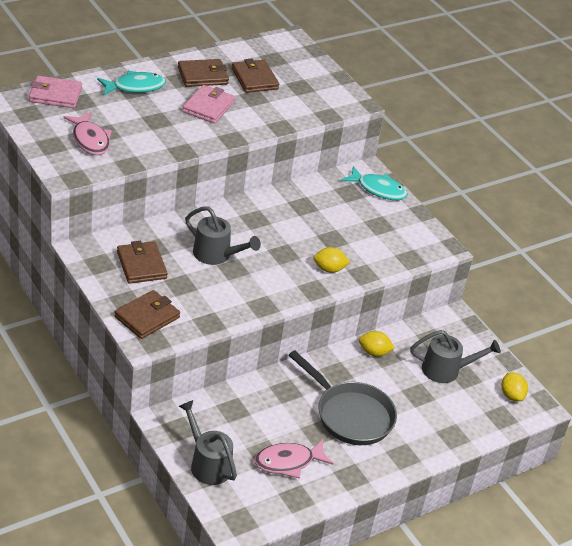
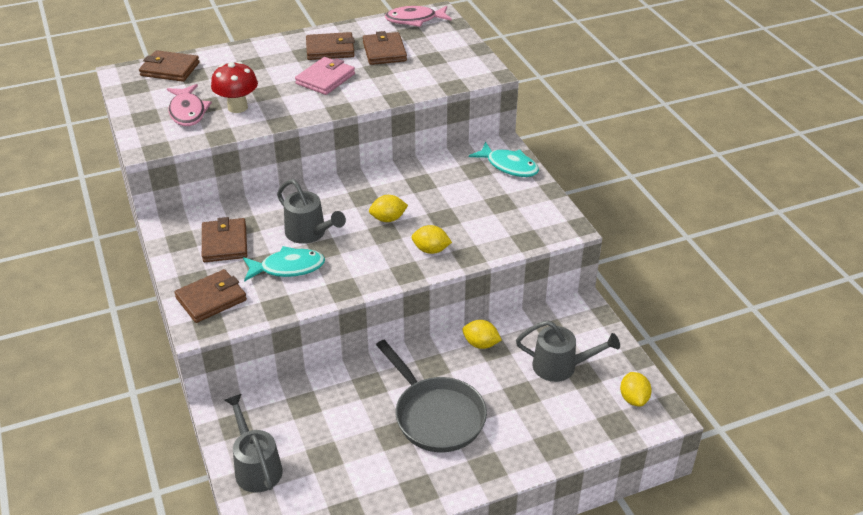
camera: 15 degrees right, 0 degrees up
(55, 95) = (170, 69): pink wallet -> brown wallet
(135, 87) = (255, 61): turquoise fish -> turquoise fish (288, 268)
(136, 135) = (237, 107): none -> red mushroom
(283, 241) = (388, 219): none -> yellow lemon
(288, 462) = (349, 469): pink fish -> pink fish (414, 20)

